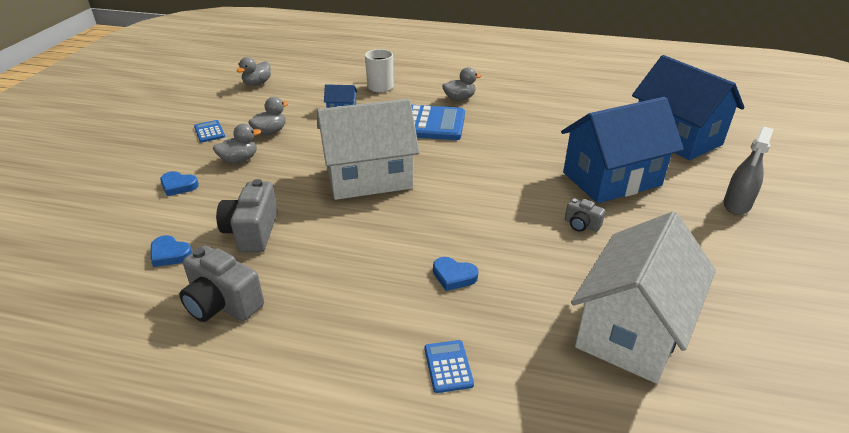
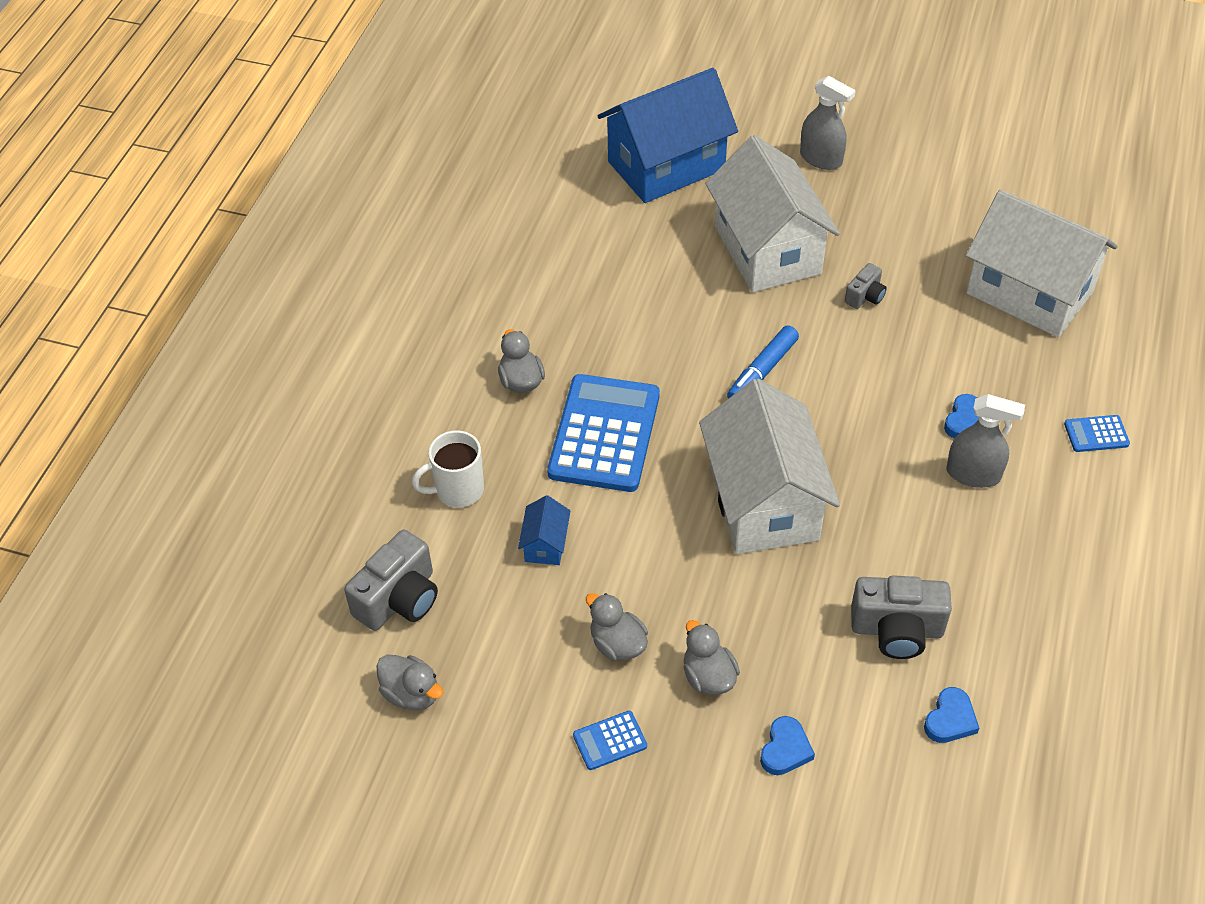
camera: 85 degrees left, 15 degrees up
(222, 304) = (1035, 640): grey camera -> grey camera (399, 599)
(395, 277) = (973, 474): none -> grey spray bottle
(486, 177) = (762, 371): none -> blue marker
(611, 179) = (767, 250): blue house -> white house

